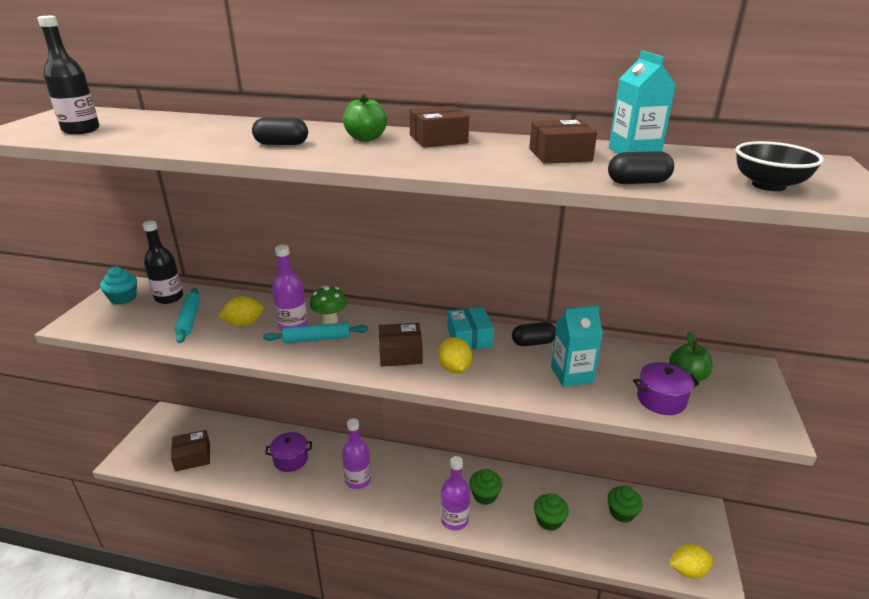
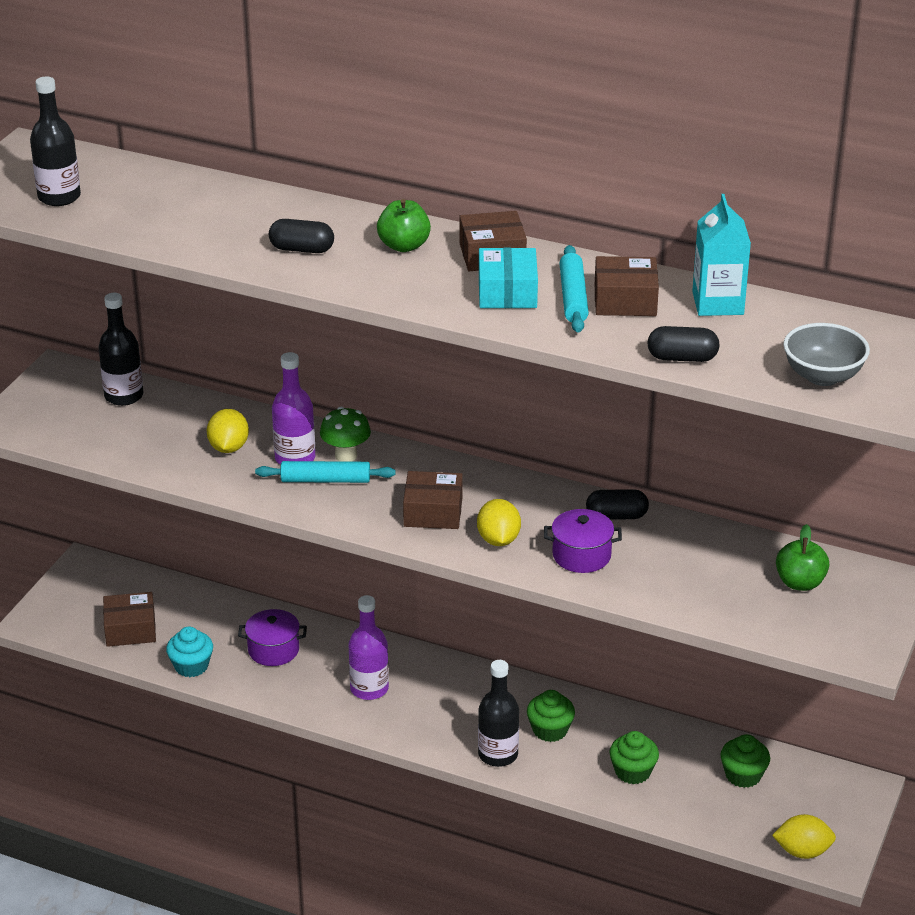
camera: 10 degrees right, 5 degrees up
(123, 298) = (61, 390): turquoise cupcake -> turquoise cupcake (191, 666)
(189, 320) = (155, 434): turquoise rolling pin -> turquoise rolling pin (573, 297)
(244, 324) = (228, 447): yellow lemon -> yellow lemon turned 75 degrees counterclockwise
(454, 520) = (498, 754): purple bottle -> black bottle
(469, 337) = (532, 500): turquoise box -> turquoise box (507, 292)
(571, 375) = (648, 564): turquoise carton -> none
(661, 400) = (747, 607): purple pot -> purple pot (581, 555)
(768, 185) = (822, 376): black bowl -> grey bowl

